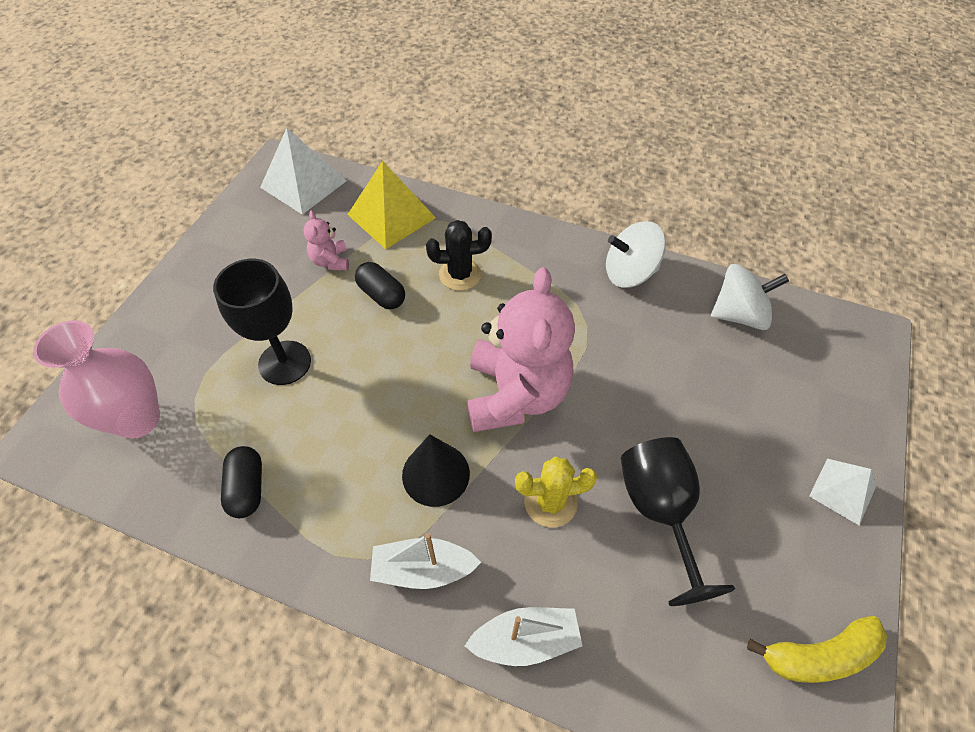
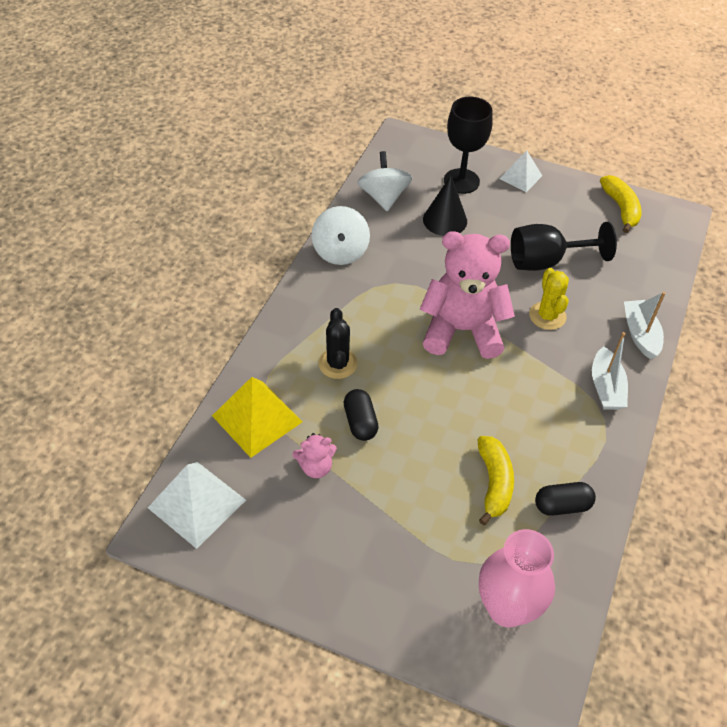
camera: 90 degrees left, 5 degrees down
(285, 363) = (439, 493): black goblet -> black goblet (461, 181)
(289, 416) = (494, 483): none -> yellow banana
(381, 295) = (360, 422): black capsule -> black capsule turned 60 degrees counterclockwise
(436, 474) = (534, 380): black cone -> black cone (445, 220)

